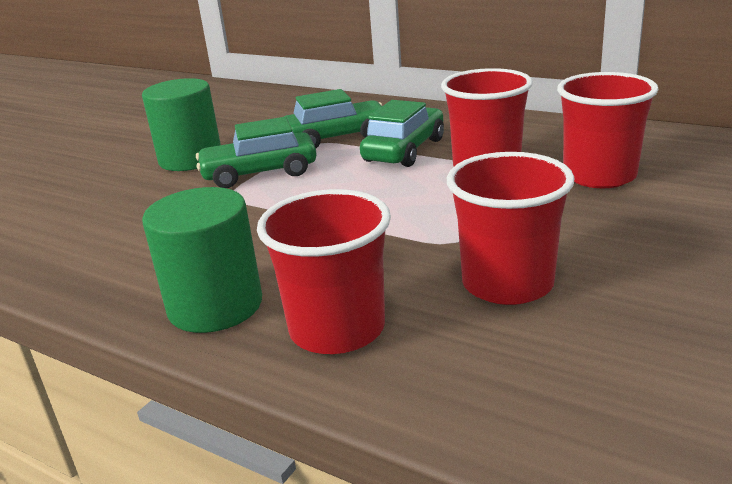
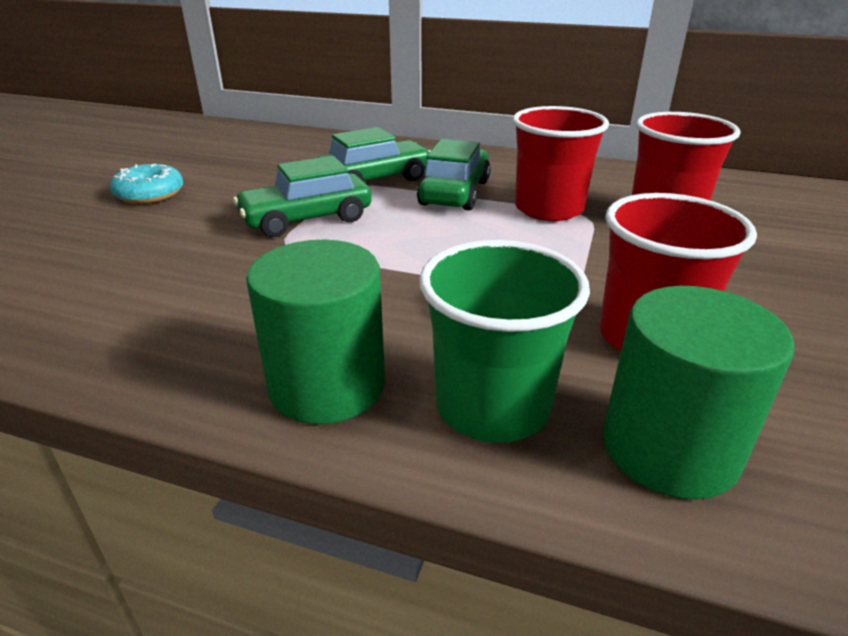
camera: 15 degrees left, 5 degrees up
(140, 150) = (150, 194): none -> turquoise donut
(190, 159) = (217, 204): green cylinder -> green cylinder (669, 448)
(337, 329) = (492, 406): red cup -> green cup

